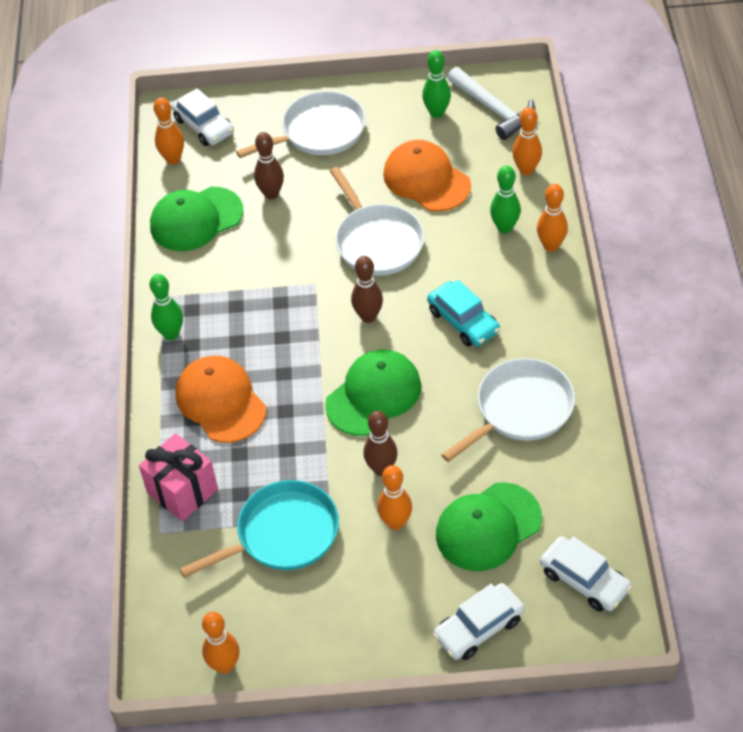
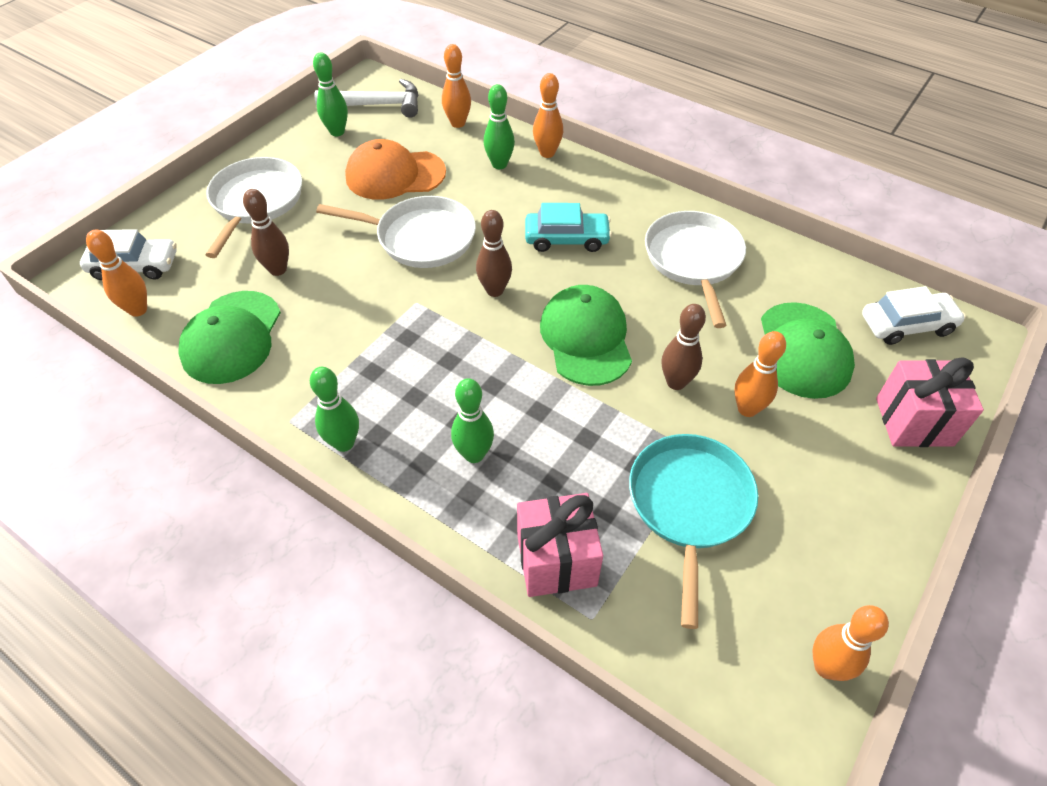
camera: 55 degrees left, 0 degrees up
(221, 401) = (474, 454): orange cap -> green bowling pin
(479, 628) = (914, 421): white car -> pink gift

